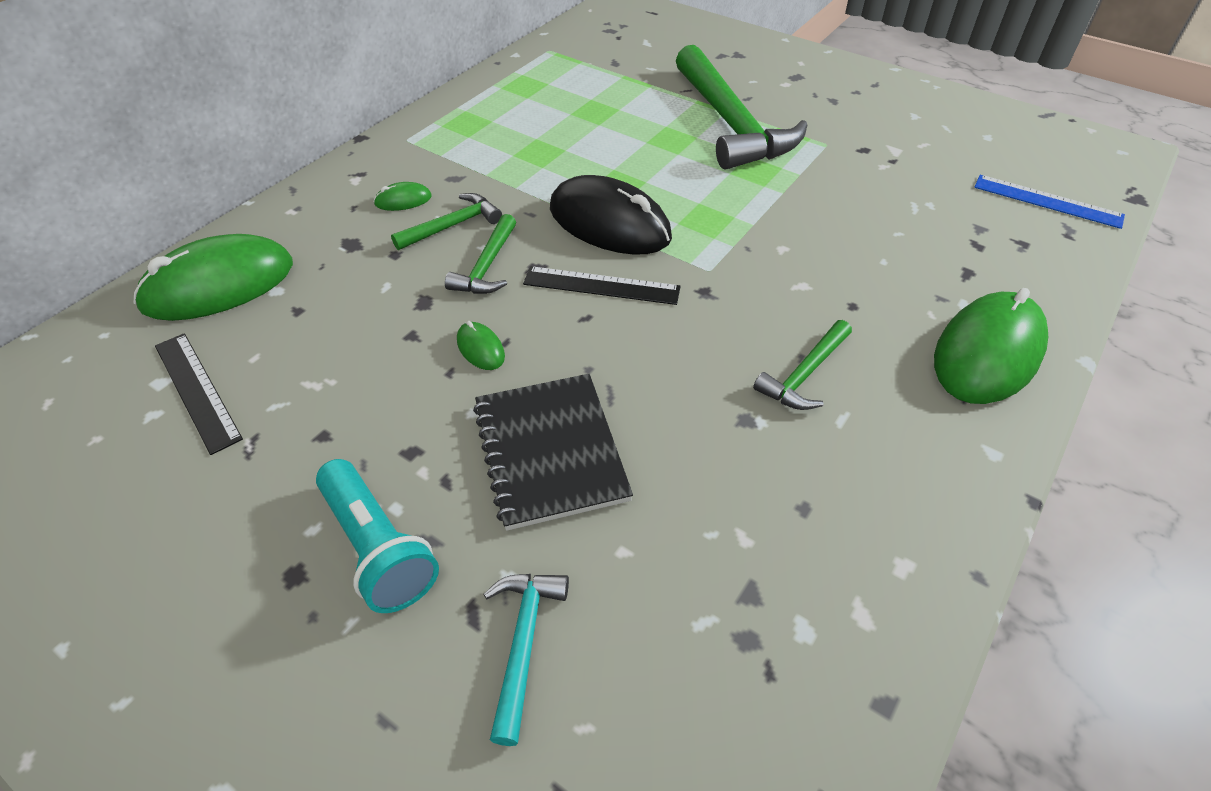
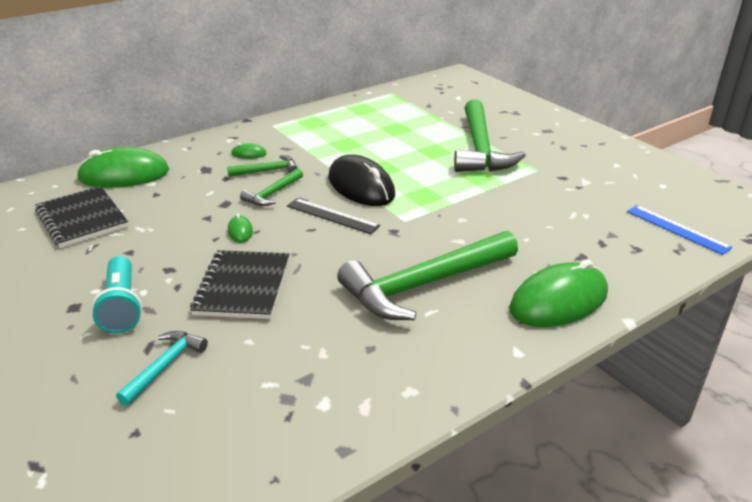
camera: 20 degrees right, 15 degrees down
(197, 390) = (82, 219): black ruler -> black notebook
(804, 375) = (423, 285): green hammer -> green hammer, size x2.12

